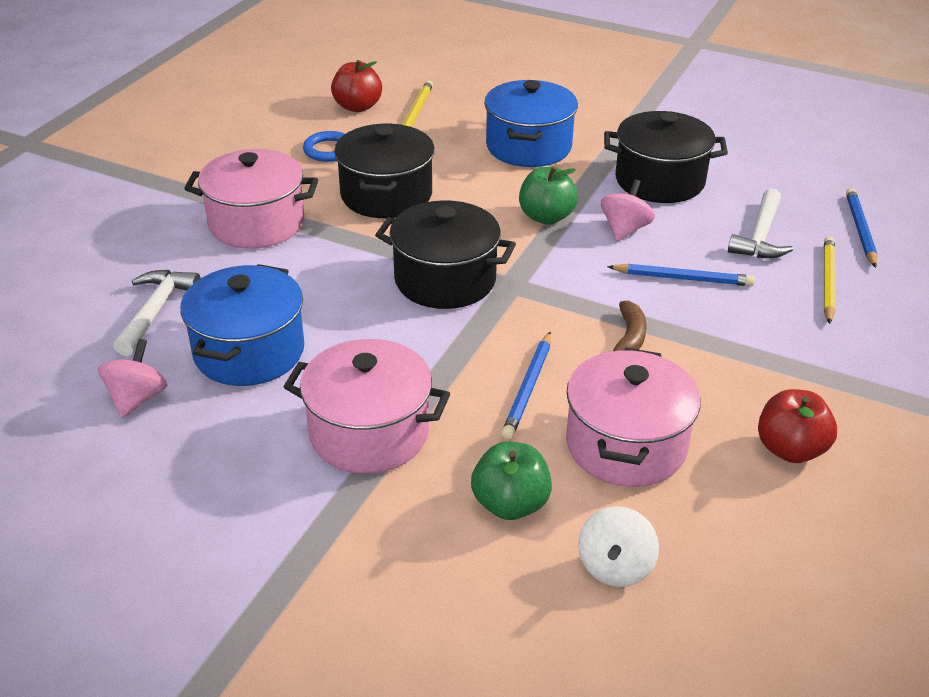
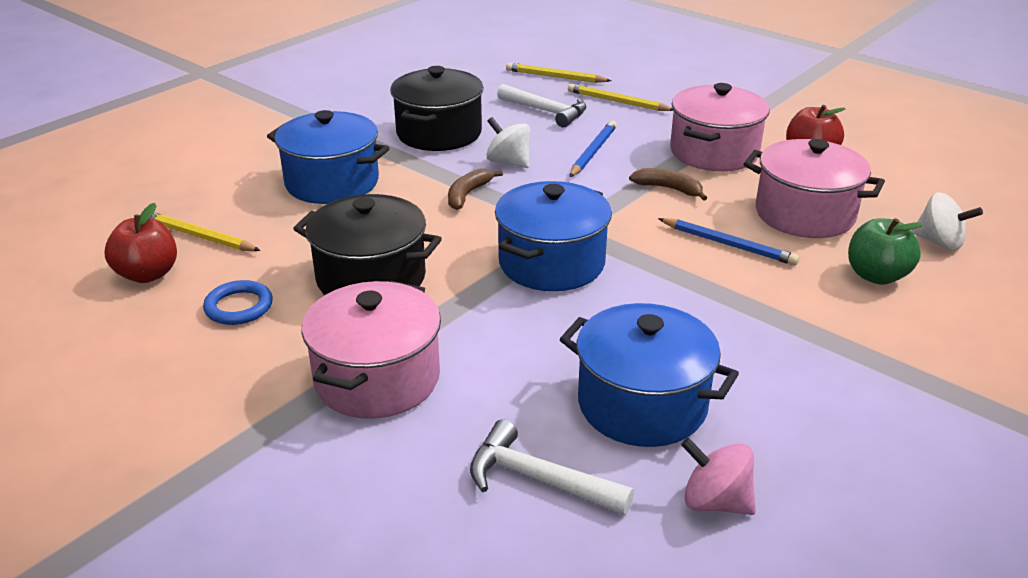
camera: 75 degrees left, 5 degrees down
(369, 433) = (785, 337): pink pot -> pink pot (714, 152)
(445, 280) = (551, 263): black pot -> blue pot
(546, 217) = (468, 194): green apple -> brown banana
(624, 229) = (508, 162): pink spinning top -> white spinning top
(860, 230) = (555, 77): blue pencil -> yellow pencil

